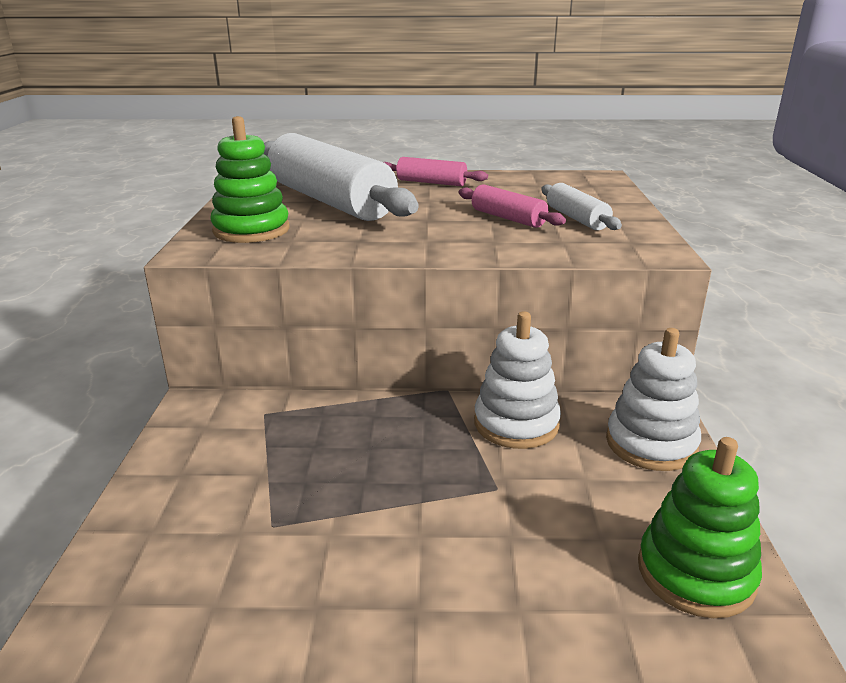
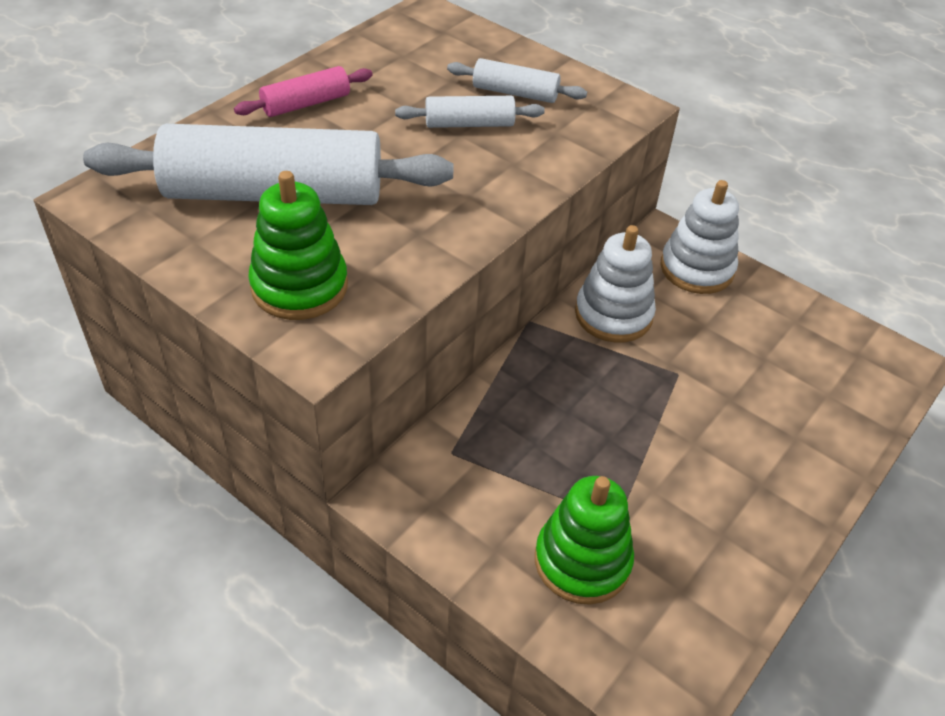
camera: 55 degrees left, 20 degrees up
(508, 218) = (469, 124): pink rolling pin -> white rolling pin
(695, 573) = (823, 342): green stacking toy -> green stacking toy (582, 561)

